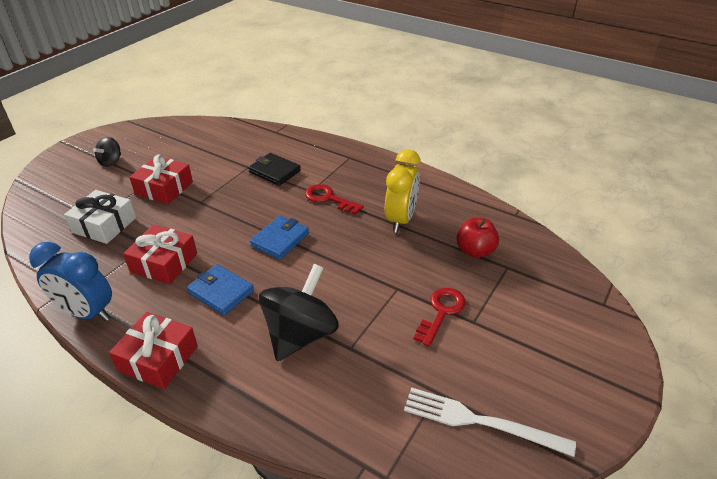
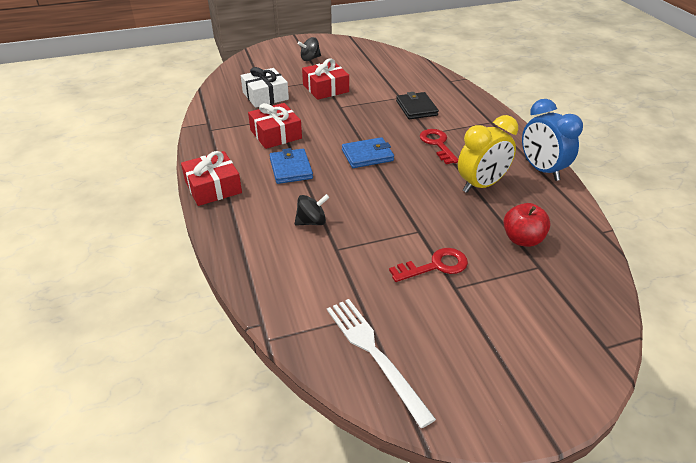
camera: 40 degrees right, 0 degrees up
(87, 313) = (203, 142): blue clock -> blue clock (541, 170)
(300, 335) = (312, 222): black spinning top -> black spinning top, size x0.50

